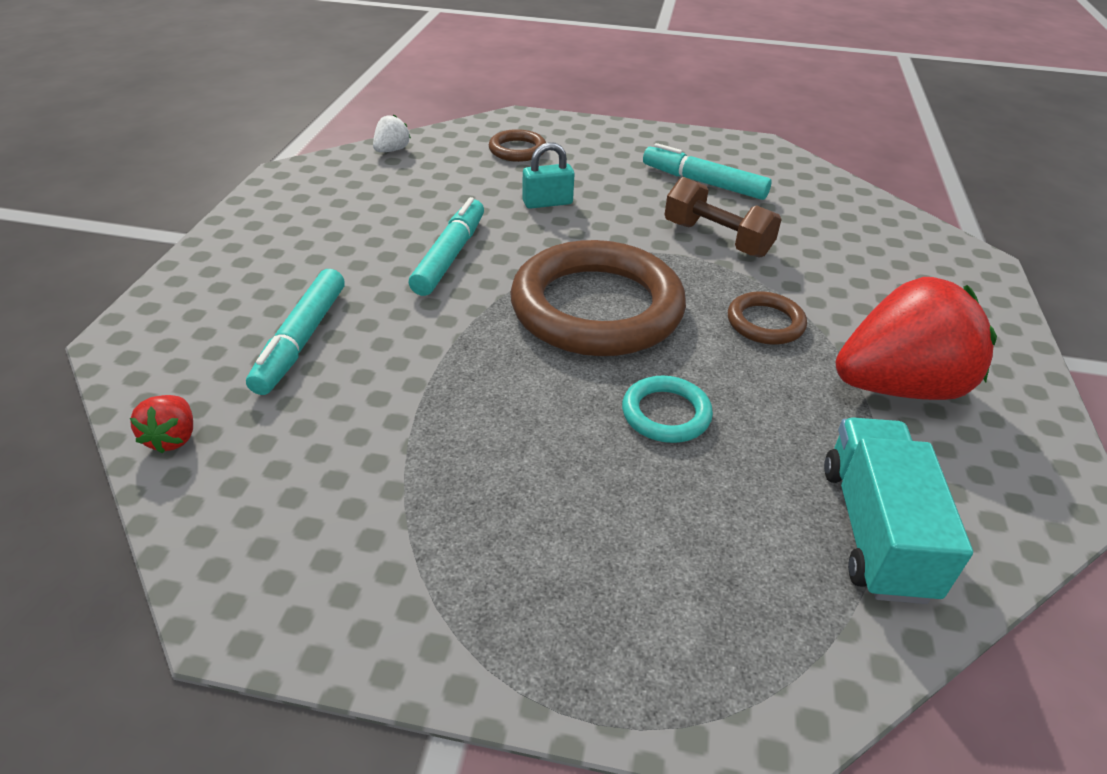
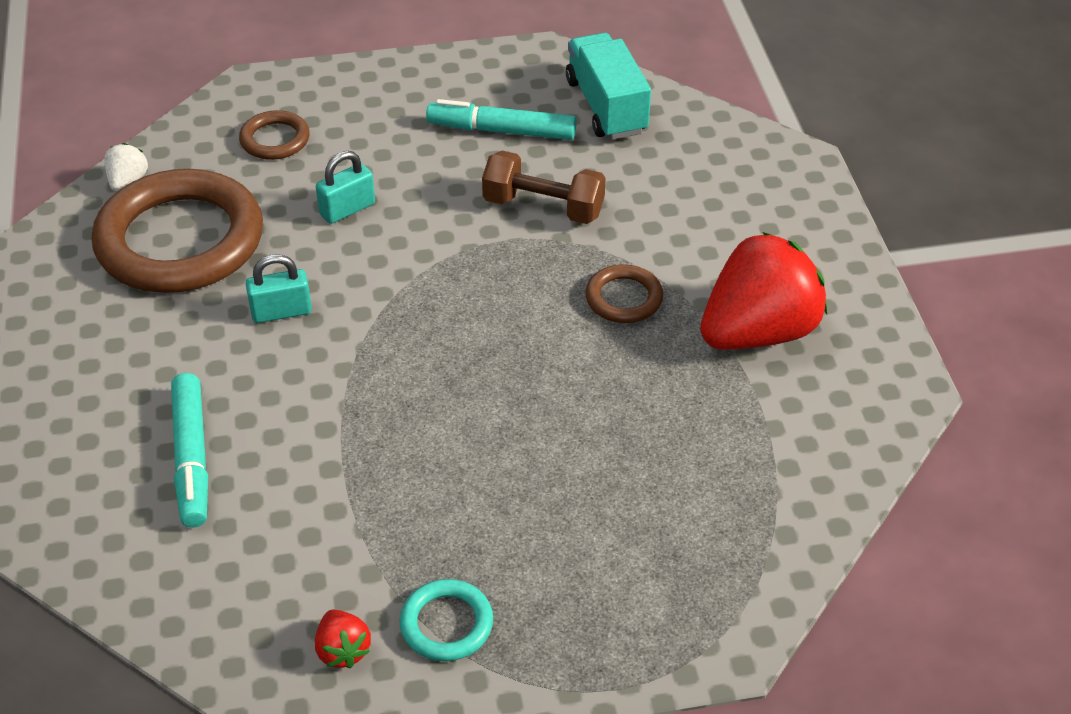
camera: 20 degrees left, 5 degrees up
(173, 438) = (142, 594): red strawberry -> red strawberry (343, 650)
(450, 256) = (281, 312): turquoise marker -> turquoise padlock
(596, 308) = (460, 330): brown ring -> brown ring (180, 240)
(666, 414) = (570, 425): turquoise ring -> turquoise ring (446, 624)
(875, 530) = (770, 475): turquoise truck -> turquoise truck (606, 106)

